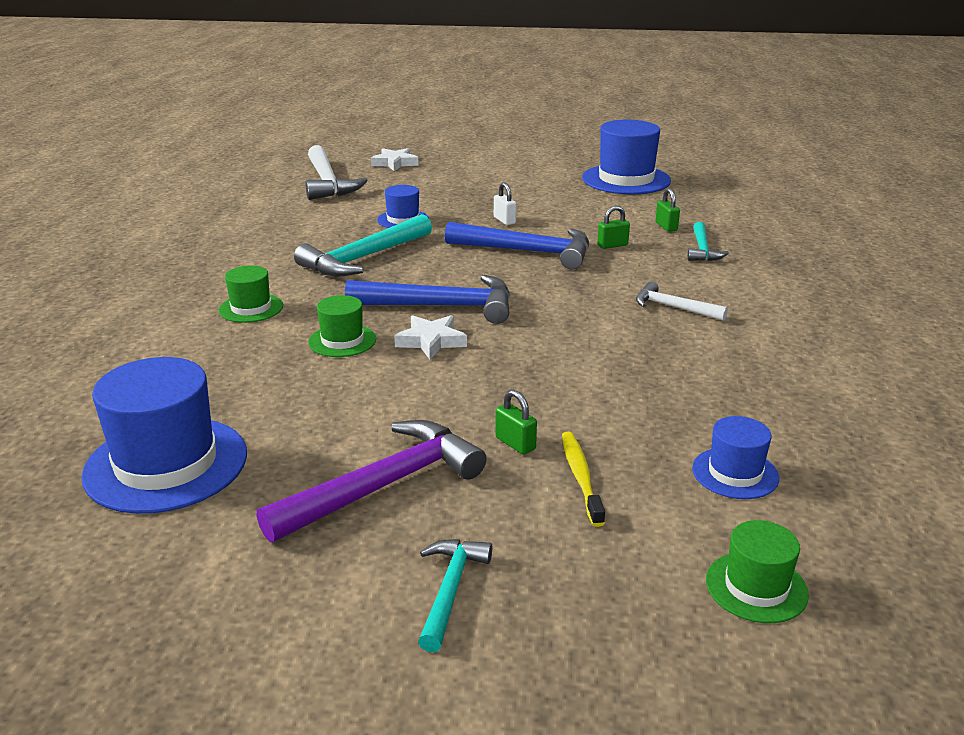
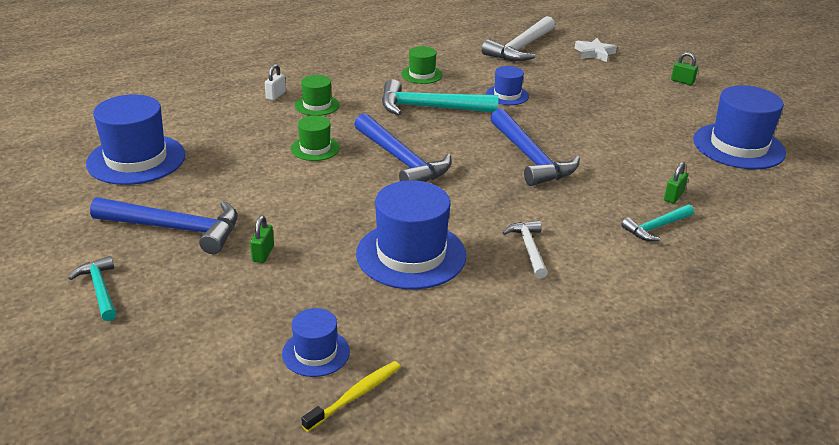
camera: 50 degrees right, 5 degrees up
(384, 485) = (176, 229): purple hammer -> blue hammer
(431, 341) = (351, 176): white star -> none
(450, 590) = (100, 289): turquoise hammer -> turquoise hammer turned 90 degrees counterclockwise
(504, 220) = (568, 129): white padlock -> white padlock (276, 95)
(580, 477) = (249, 291): yellow toothbrush -> yellow toothbrush (355, 395)
(612, 245) = (597, 186): green padlock -> green padlock (682, 81)
(618, 363) = (411, 255): none -> blue hat
(756, 587) = (190, 401): green hat -> green hat (421, 74)

